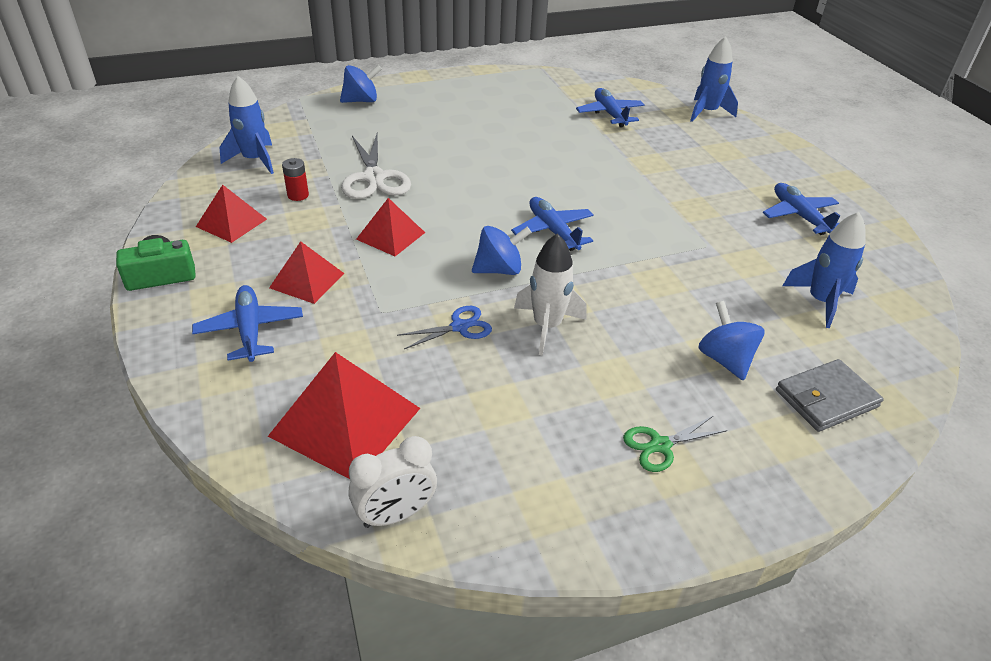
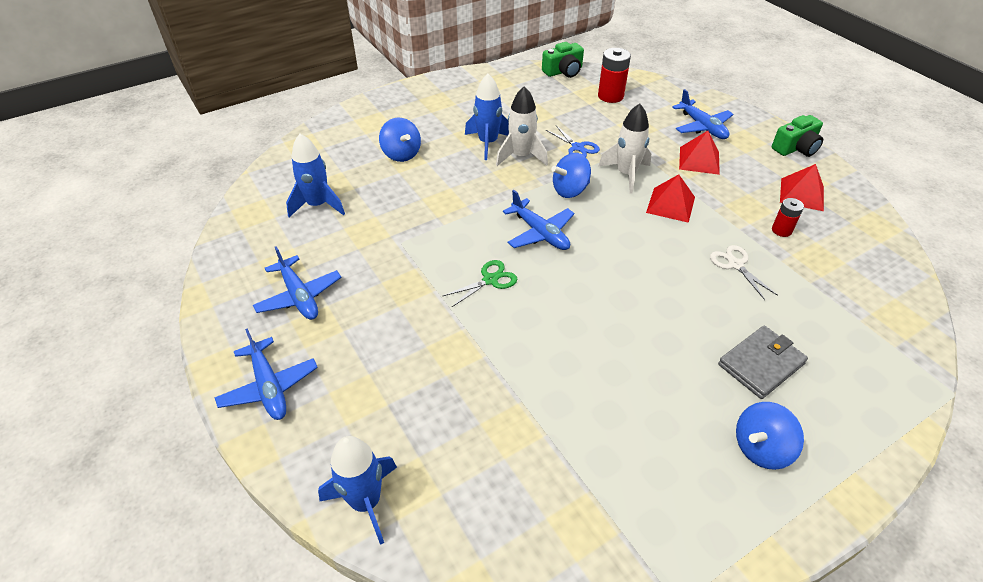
camera: 170 degrees right, 5 degrees up
(254, 160) = (867, 265): blue rocket -> blue rocket (488, 143)
(345, 422) = (610, 96): red pyramid -> red battery
(361, 101) = (870, 402): blue spinning top -> blue spinning top (761, 448)
(374, 178) = (735, 264): white scissors -> white scissors, size x0.57
(395, 514) = (563, 71): white clock -> green camera
(417, 278) = (626, 174): none -> white rocket
(459, 327) = (577, 147): blue scissors -> blue scissors turned 90 degrees counterclockwise
(609, 114) = (519, 456): blue plane -> blue plane (269, 387)
(660, 445) = (444, 109): green scissors -> green scissors (490, 280)
(826, 398) = (342, 142): grey wallet -> grey wallet (761, 364)

